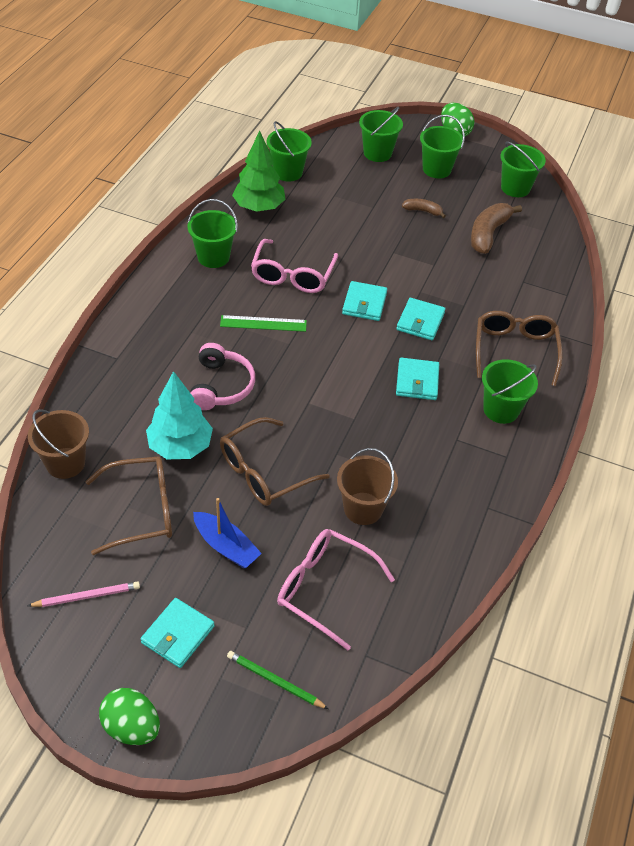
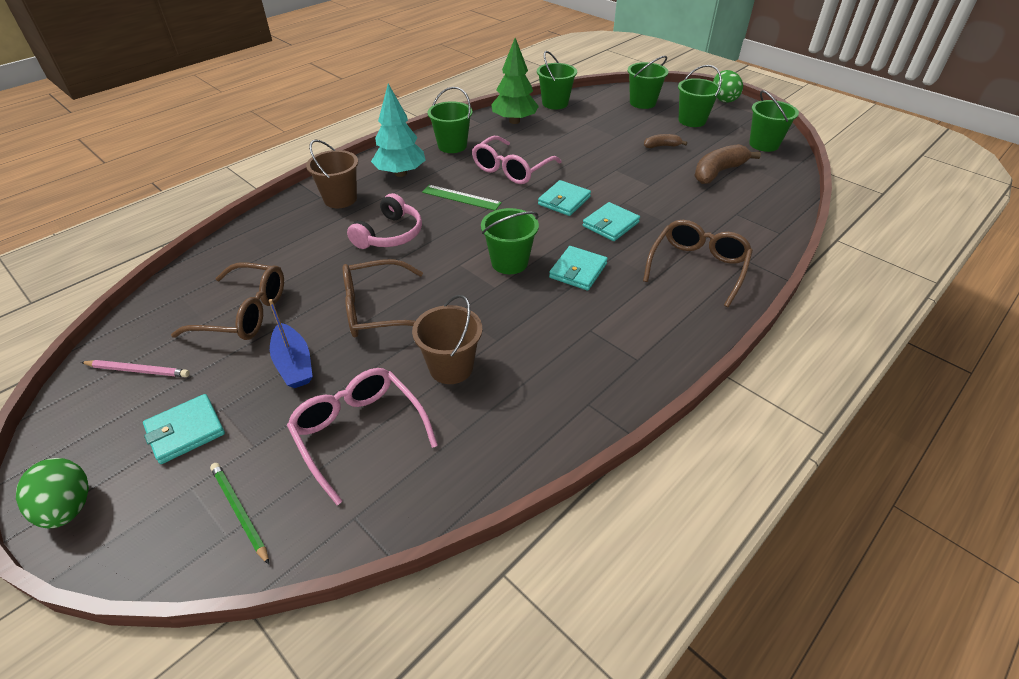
camera: 25 degrees right, 5 degrees down
(65, 463) = (215, 260): brown bucket -> brown bucket (340, 199)
(180, 446) = (319, 271): turquoise tree -> turquoise tree (400, 173)
(423, 211) = (661, 146): brown banana -> brown banana turned 45 degrees counterclockwise
(501, 409) = (654, 315): green bucket -> green bucket (509, 262)

